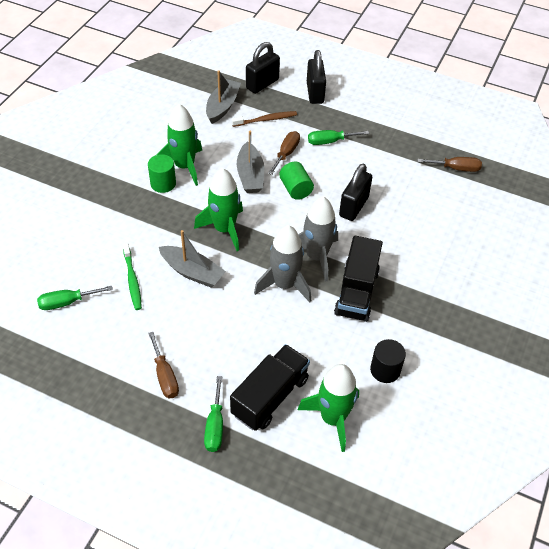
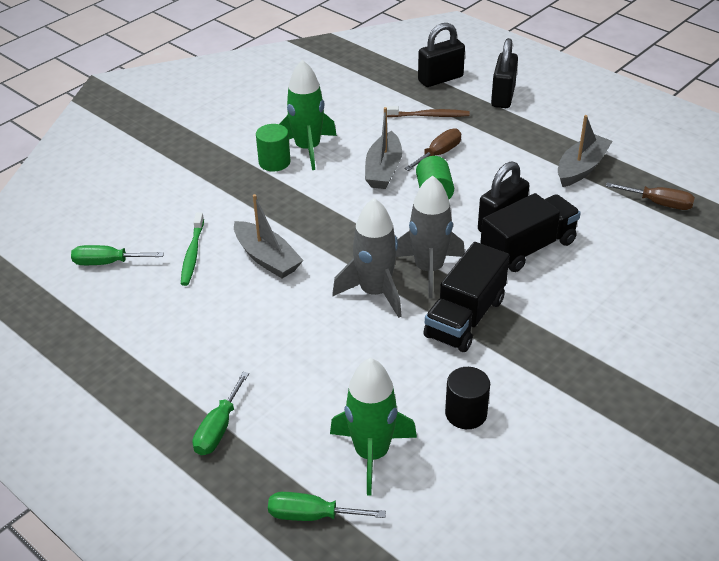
camera: 20 degrees right, 10 degrees down
(165, 376) = (183, 361): brown screwdriver -> none
(222, 106) = (381, 95): grey boat -> grey boat (581, 168)
(224, 229) = (326, 220): green rocket -> none
(270, 396) = (302, 411): black truck -> black truck (528, 248)
(330, 141) = (500, 150): green screwdriver -> green screwdriver (312, 515)

